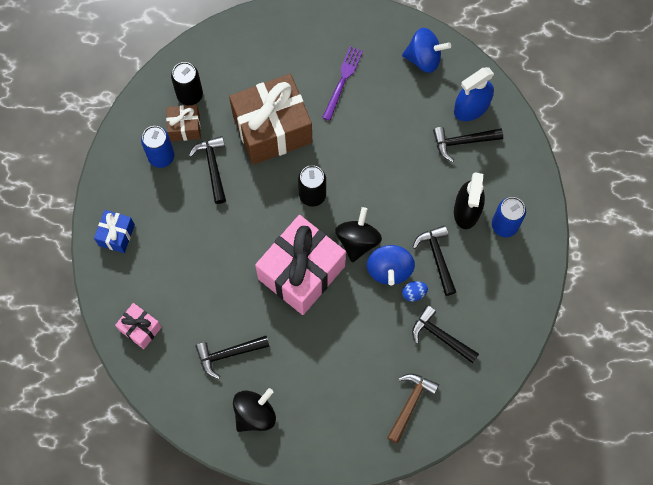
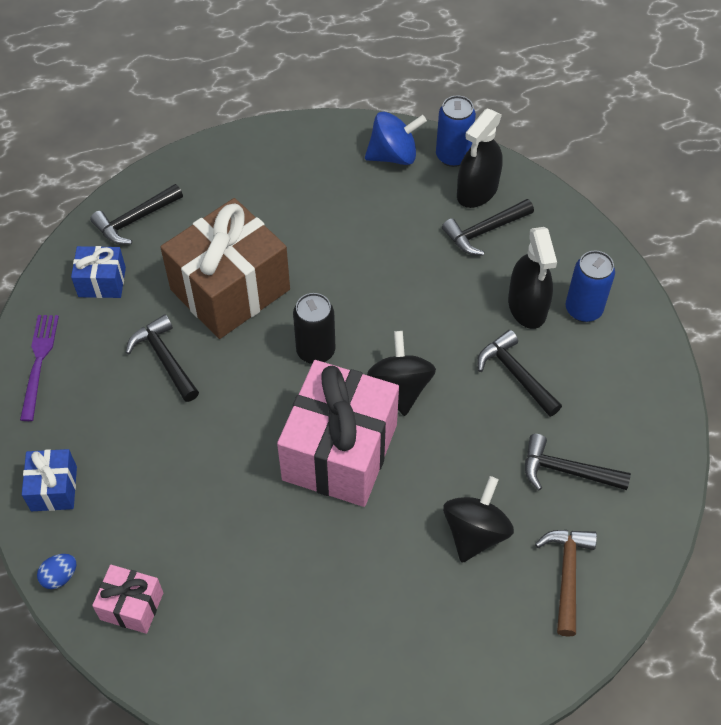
camera: 20 degrees left, 15 degrees down
(161, 156) = (87, 368): blue can -> blue can (453, 156)
(185, 127) = (108, 323): brown gift -> none
(190, 95) = (102, 282): black can -> blue gift
(228, 354) = (277, 597): black hammer -> black hammer (135, 220)
(255, 414) = (349, 669): black spinning top -> black spinning top (475, 532)
(342, 81) = (301, 208): purple fork -> purple fork (39, 363)
(389, 269) = (459, 409): blue spinning top -> none
(414, 293) = (505, 428): blue egg -> blue egg (60, 576)
(471, 107) = (477, 191): blue spray bottle -> black spray bottle

